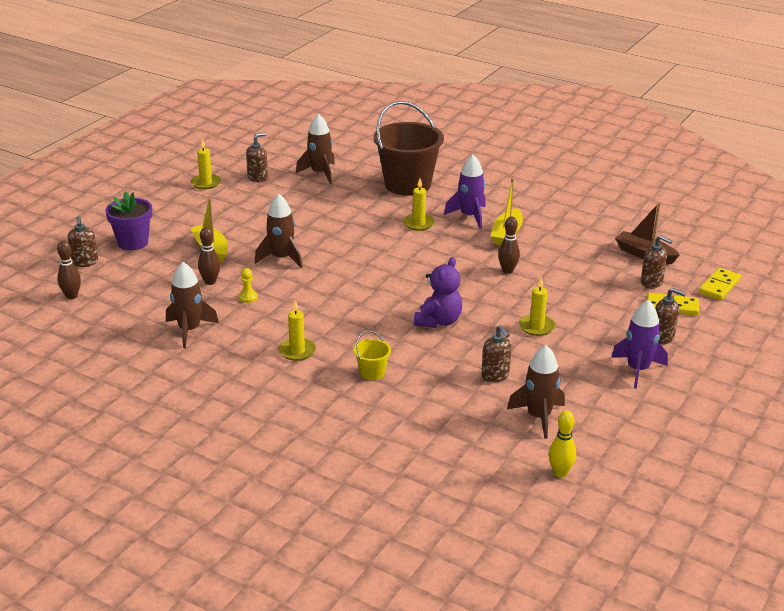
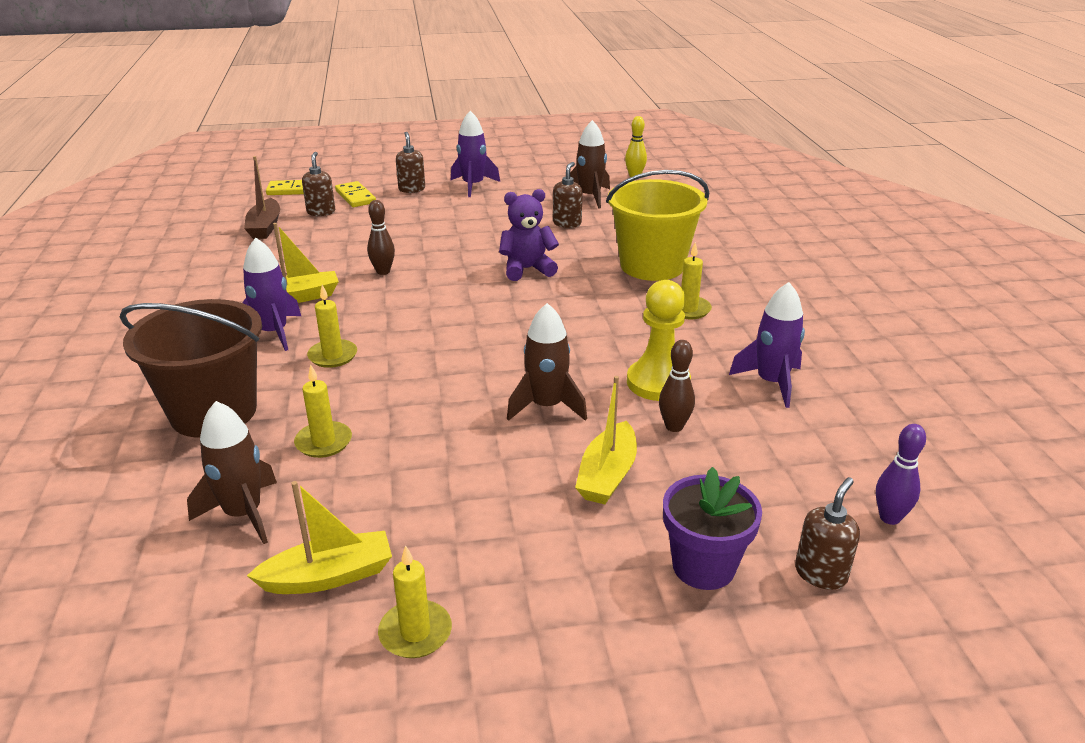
camera: 130 degrees left, 0 degrees up
(71, 296) = (889, 517): brown bowling pin -> purple bowling pin
(189, 330) = (771, 383): brown rocket -> purple rocket
(248, 297) = (658, 382): yellow pawn -> yellow pawn, size x2.29
(258, 178) = (328, 576): brown soap dispenser -> yellow boat
(372, 372) = (652, 266): yellow bucket -> yellow bucket, size x2.36
(536, 327) = (469, 231): yellow candle -> yellow candle (323, 442)

